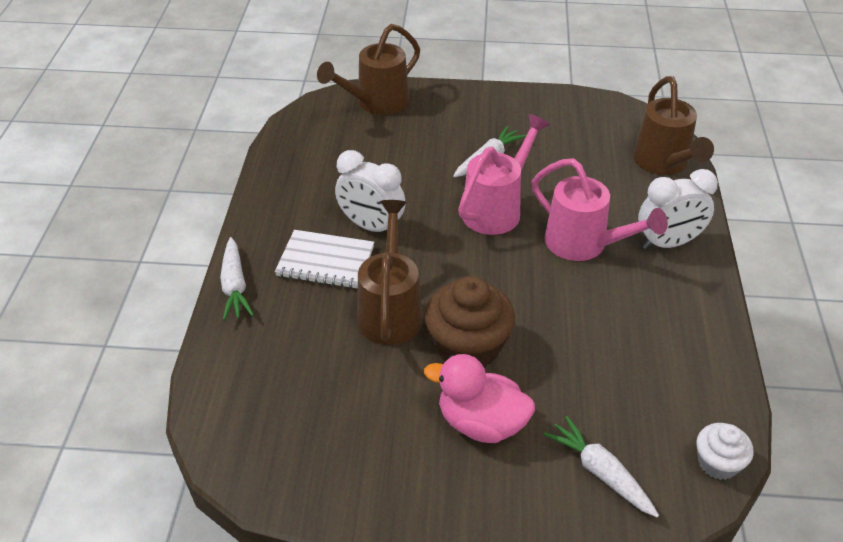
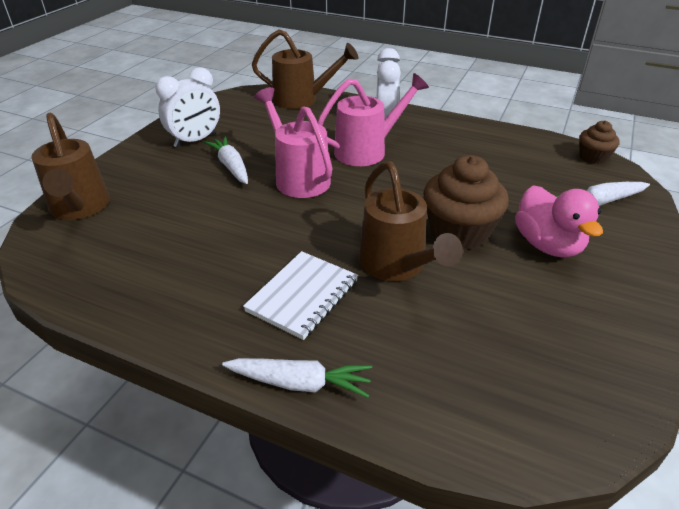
camera: 70 degrees left, 5 degrees down
(371, 226) = (270, 253): white clock -> white clock (195, 140)
(390, 311) = (396, 266): brown watering can -> brown watering can turned 135 degrees counterclockwise
(481, 423) = (547, 245): pink duck -> pink duck turned 60 degrees counterclockwise
(718, 463) = (593, 157): white cupcake -> brown cupcake

